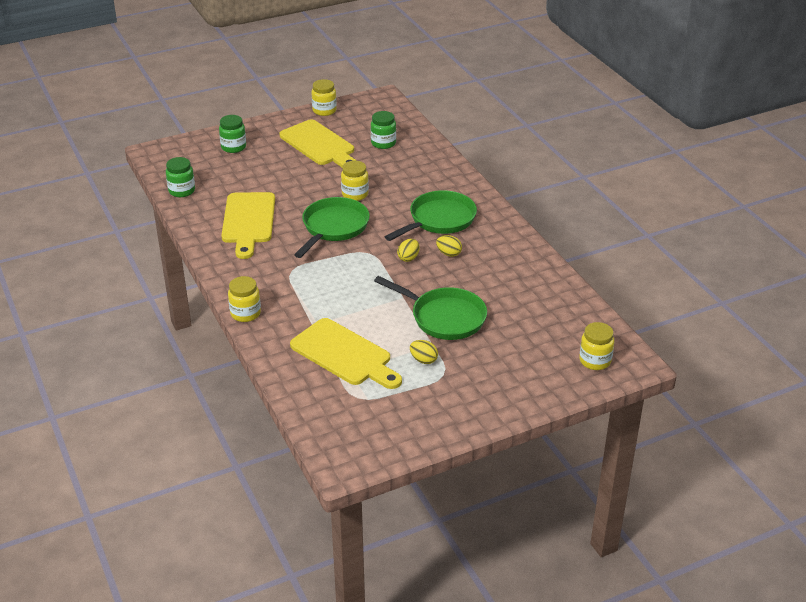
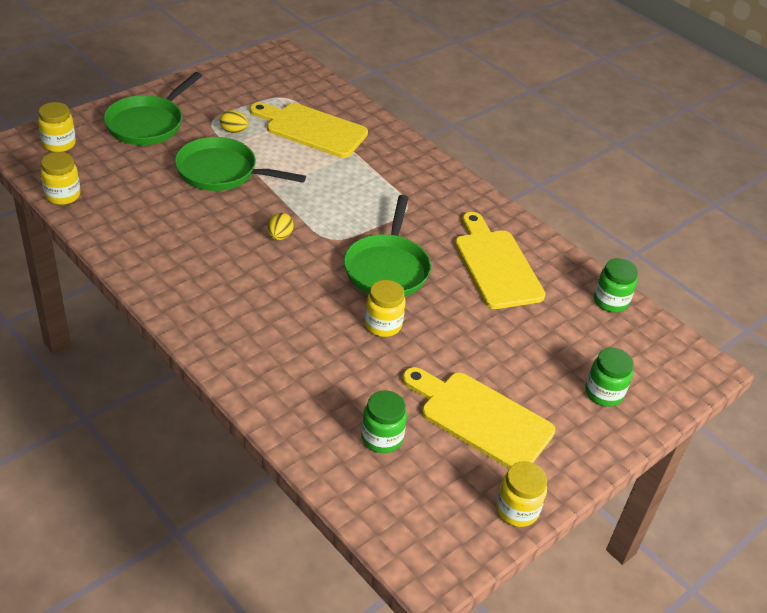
camera: 160 degrees right, 5 degrees up
(245, 313) = (427, 157): yellow jar -> yellow jar (63, 195)
(439, 220) = (254, 296): green pan -> green pan (148, 124)
(449, 253) = (232, 247): yellow egg -> none

